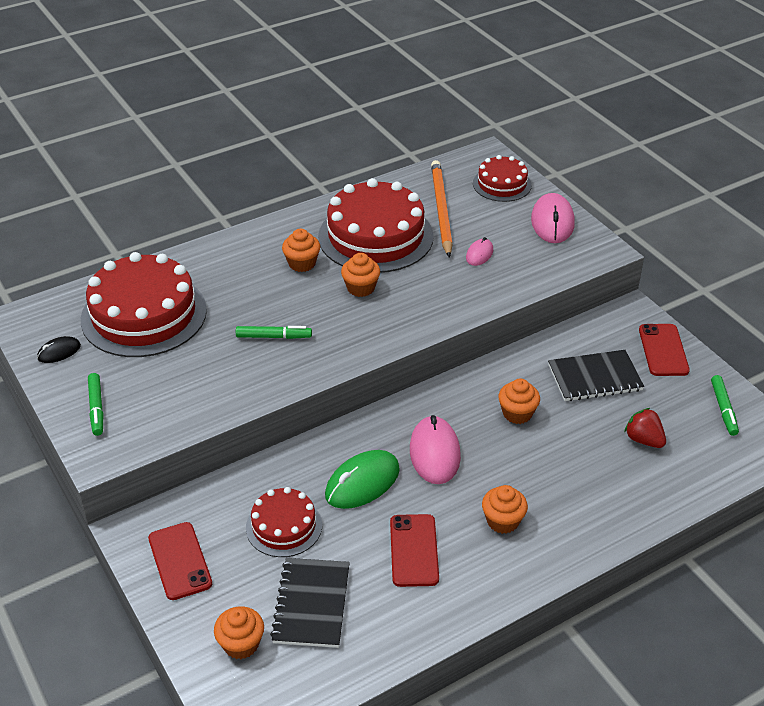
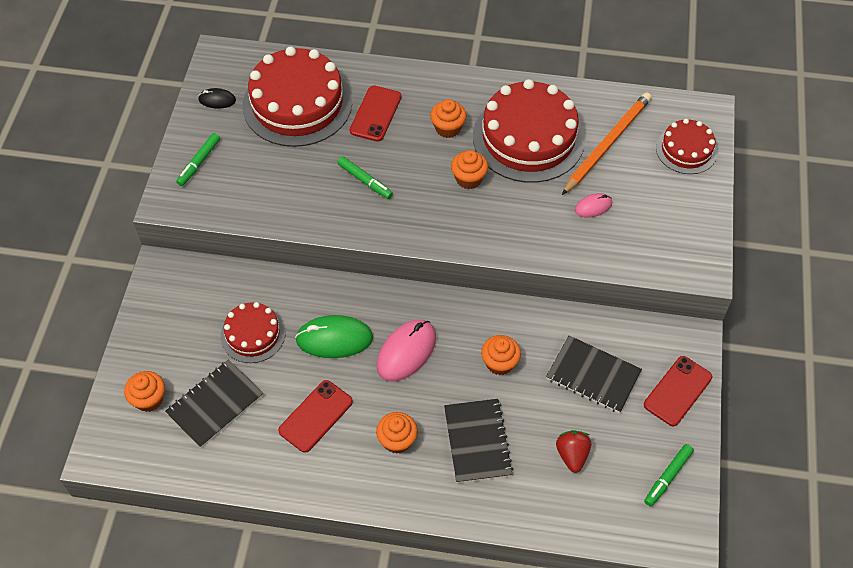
camera: 40 degrees right, 15 degrees up
(180, 561) = (169, 312): red phone -> red phone (375, 114)
(552, 222) = (689, 214): pink mouse -> none
(565, 478) = (477, 442): none -> black notebook

